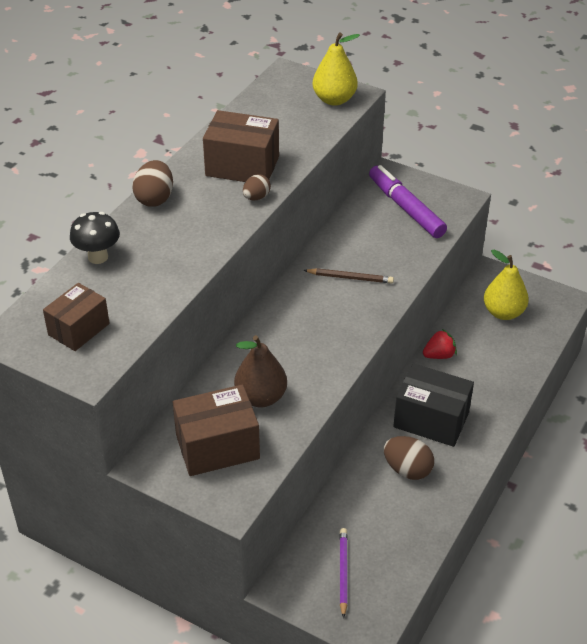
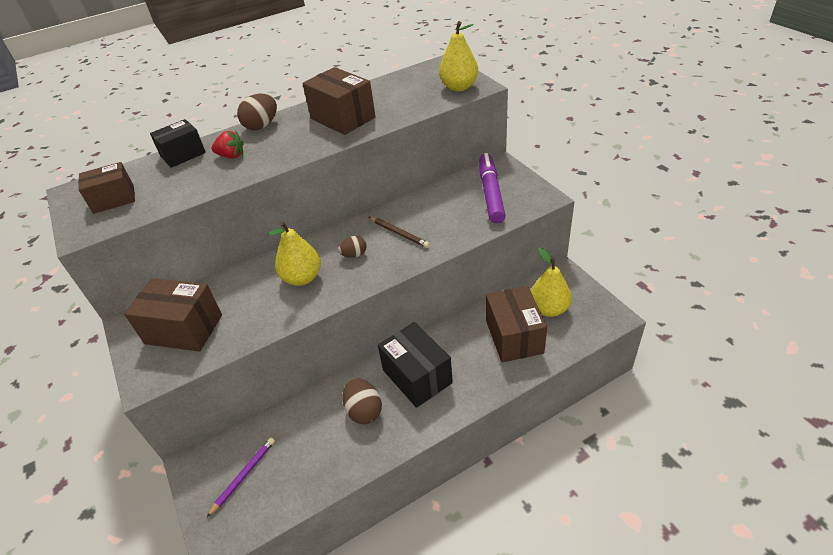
camera: 35 degrees right, 0 degrees up
(98, 257) = (183, 154): black mushroom -> black box
(256, 197) = (328, 142): brown egg -> brown egg (354, 255)
(261, 397) = (249, 303): brown pear -> none
(292, 354) = (302, 278): none -> yellow pear
(439, 355) = (467, 325): red strawberry -> red strawberry (231, 156)
(491, 349) = (514, 336): none -> brown box

